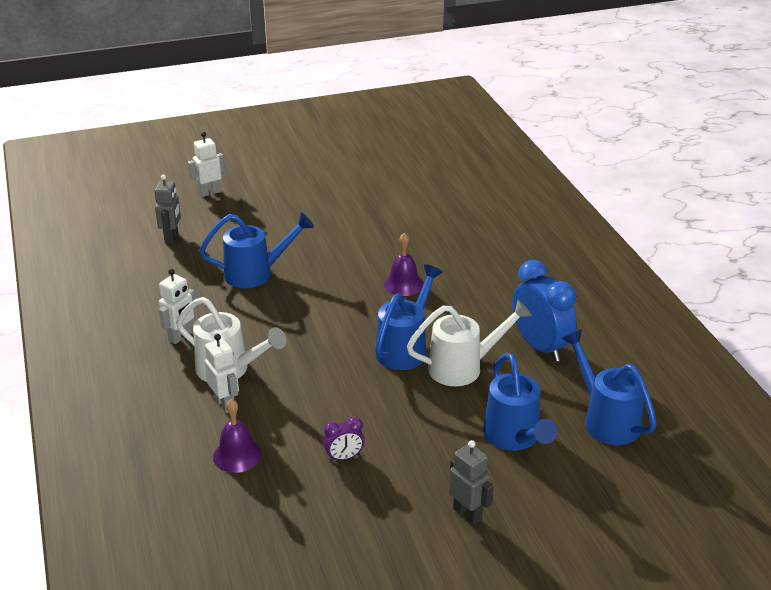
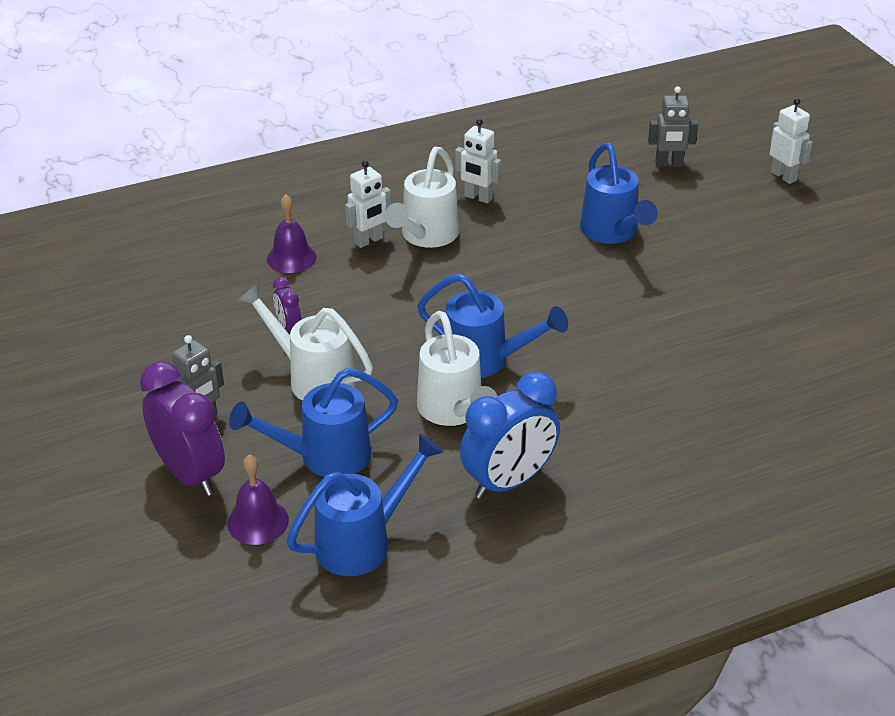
camera: 85 degrees right, 5 degrees up
(403, 284) = (623, 352): purple bell -> purple bell (258, 521)
(417, 442) = (314, 378): none -> white watering can
(536, 519) = (190, 474): none -> purple clock

